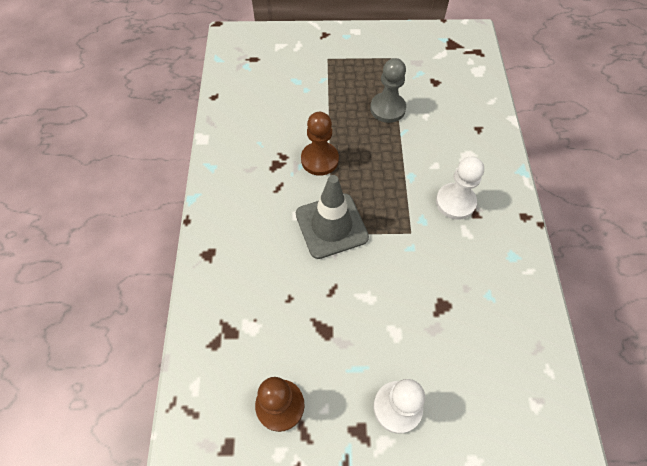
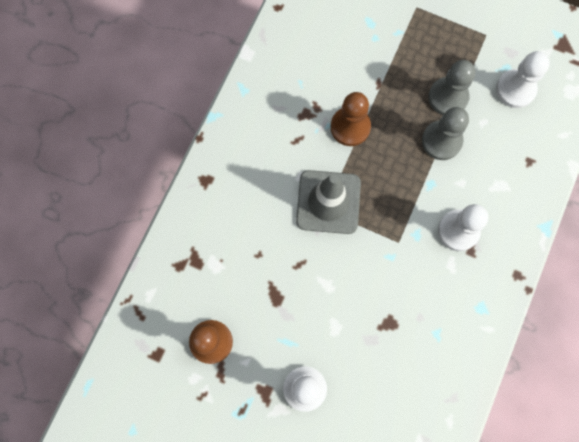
camera: 25 degrees right, 15 degrees up
(401, 141) = (441, 141): none -> grey pawn
(436, 84) = (515, 89): none -> white pawn

